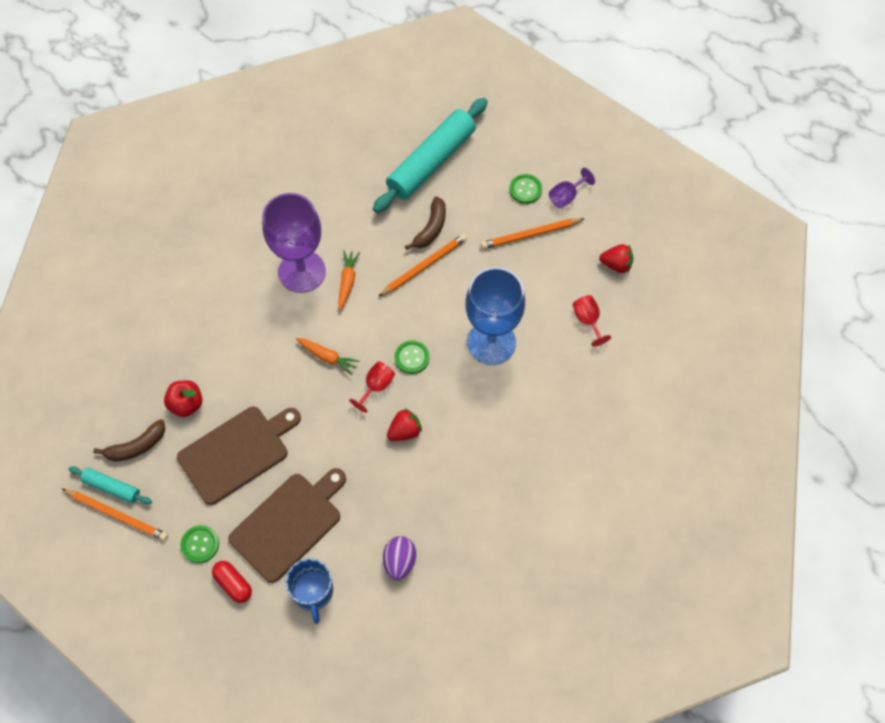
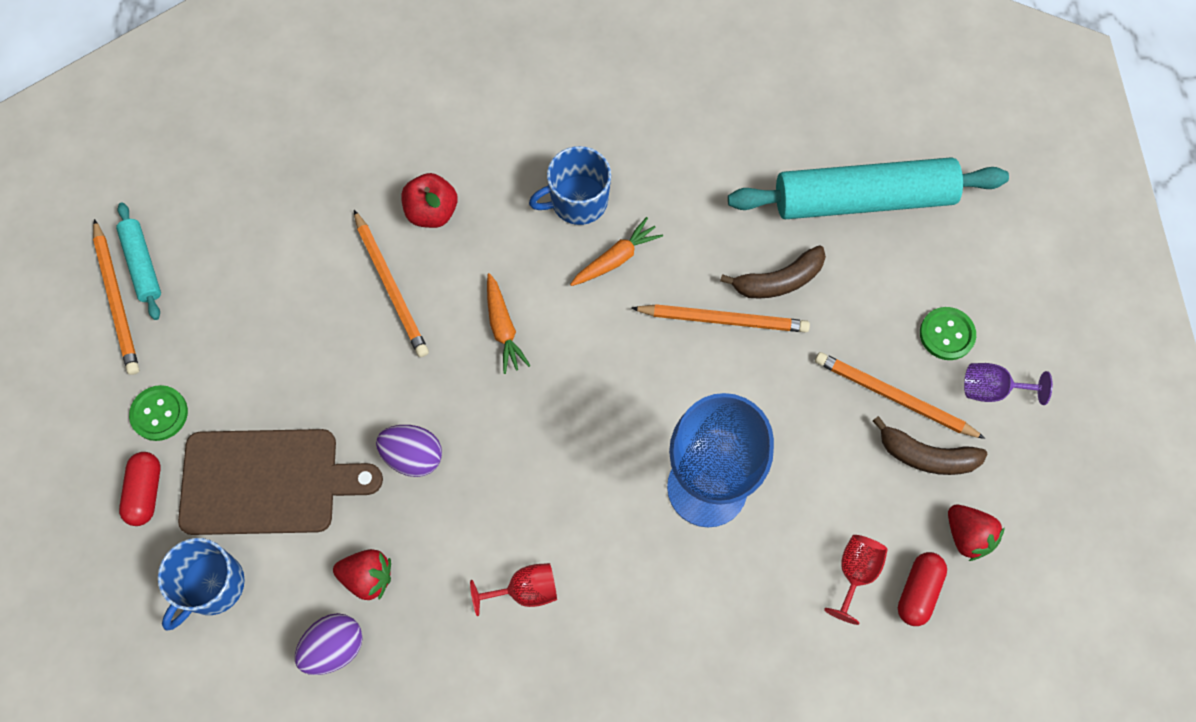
camera: 45 degrees right, 5 degrees up
(136, 446) = (210, 242): brown banana -> brown banana (926, 456)
(186, 404) = (305, 242): red apple -> red apple (432, 212)
(237, 452) = (299, 347): brown cutting board -> none
(253, 386) = (391, 286): none -> orange pencil
(302, 271) = (577, 201): purple goblet -> blue mug
(346, 449) = (413, 456): none -> purple egg
(376, 386) = (520, 414): red goblet -> red goblet (525, 590)
(404, 431) = (497, 498): red strawberry -> red strawberry (368, 577)
(412, 358) = (595, 418): green button -> none
(619, 305) = (918, 591): none -> red capsule

